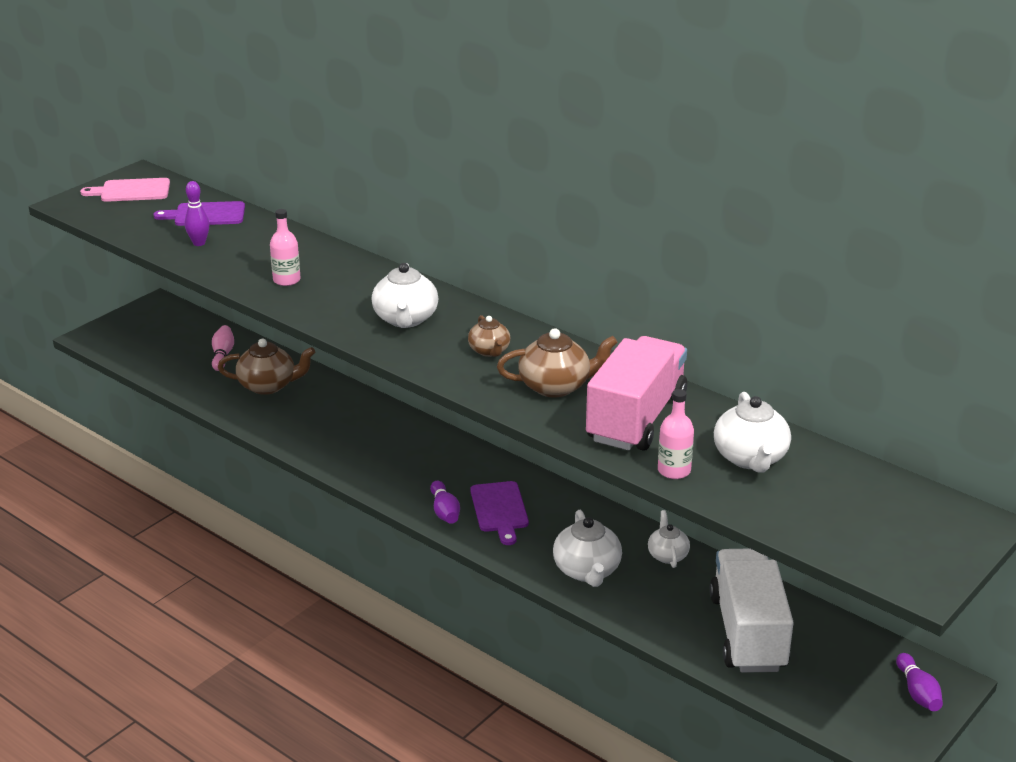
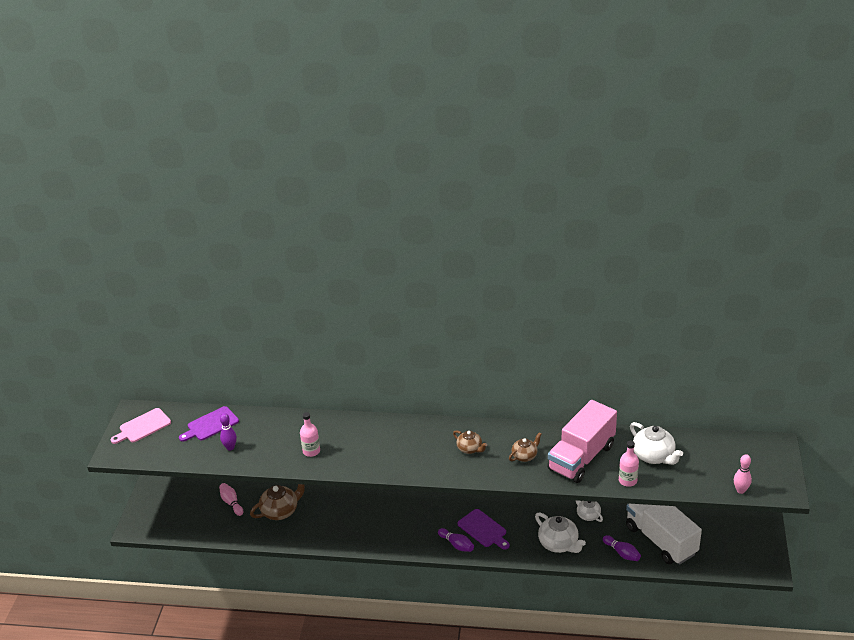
camera: 30 degrees left, 5 degrees up
(405, 319) = (405, 448): white teapot -> none
(556, 386) = (525, 456): brown teapot -> brown teapot, size x0.62
(636, 418) = (581, 457): pink truck -> pink truck turned 135 degrees counterclockwise
(845, 553) = (740, 490): none -> pink bowling pin
(917, 692) = (756, 533): purple bowling pin -> purple bowling pin (622, 553)

